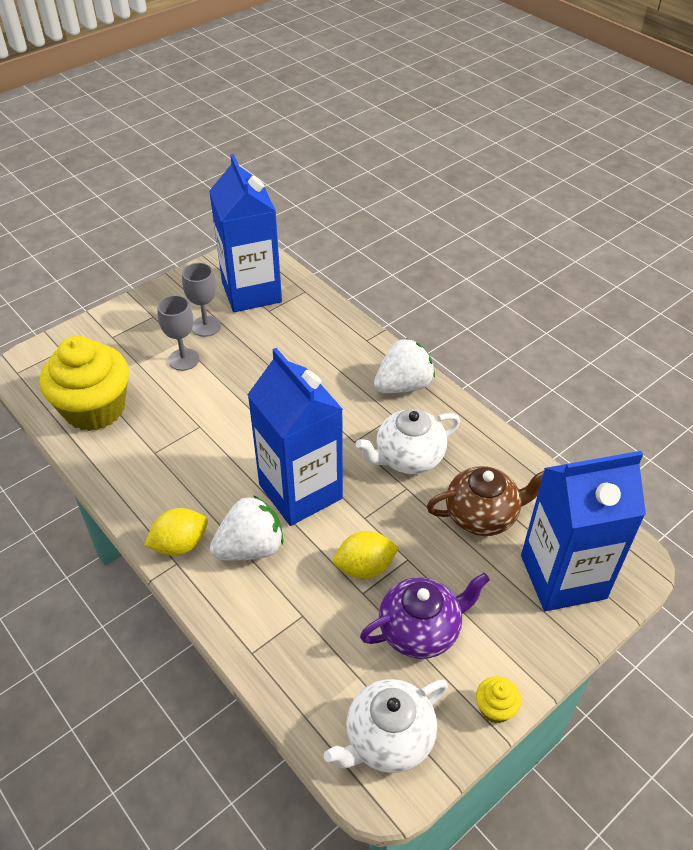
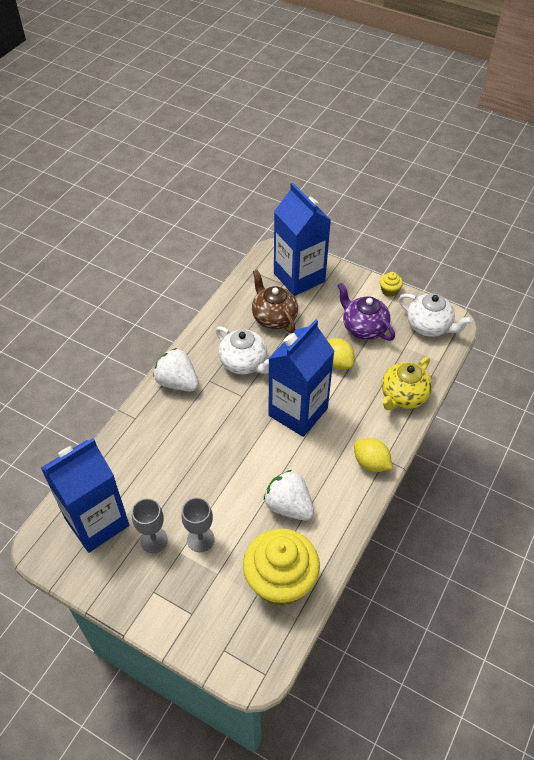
camera: 110 degrees left, 5 degrees up
(250, 548) = (353, 423): white strawberry -> white strawberry (288, 506)
(264, 630) = (403, 396): none -> yellow teapot

